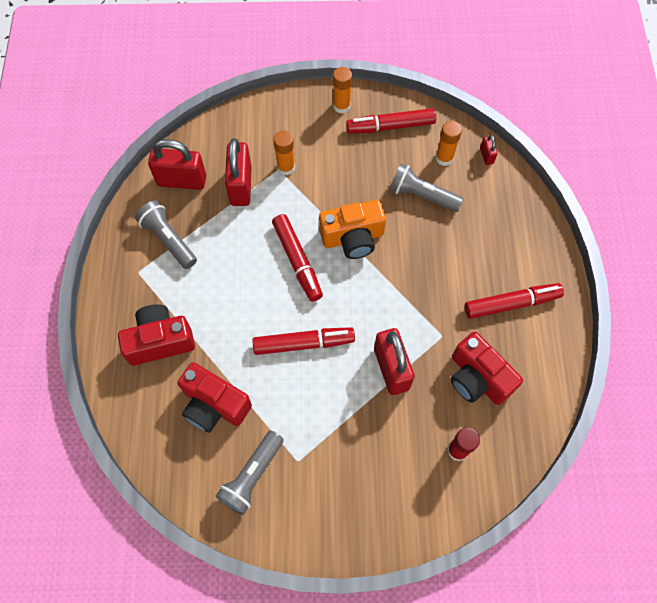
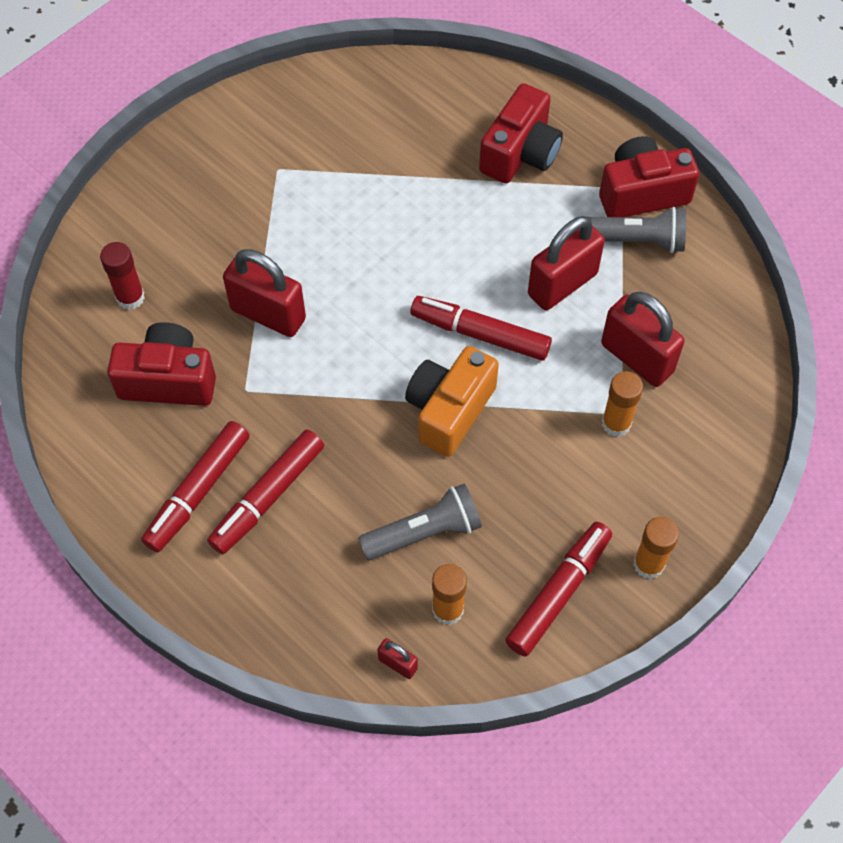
camera: 135 degrees right, 5 degrees down
(182, 181) = (704, 307): red padlock -> red padlock (562, 284)
(214, 405) = (405, 148): red camera -> red camera (642, 193)
(252, 476) = (306, 127): grey flashlight -> none
(303, 343) = (382, 263): red marker -> red marker (268, 496)

